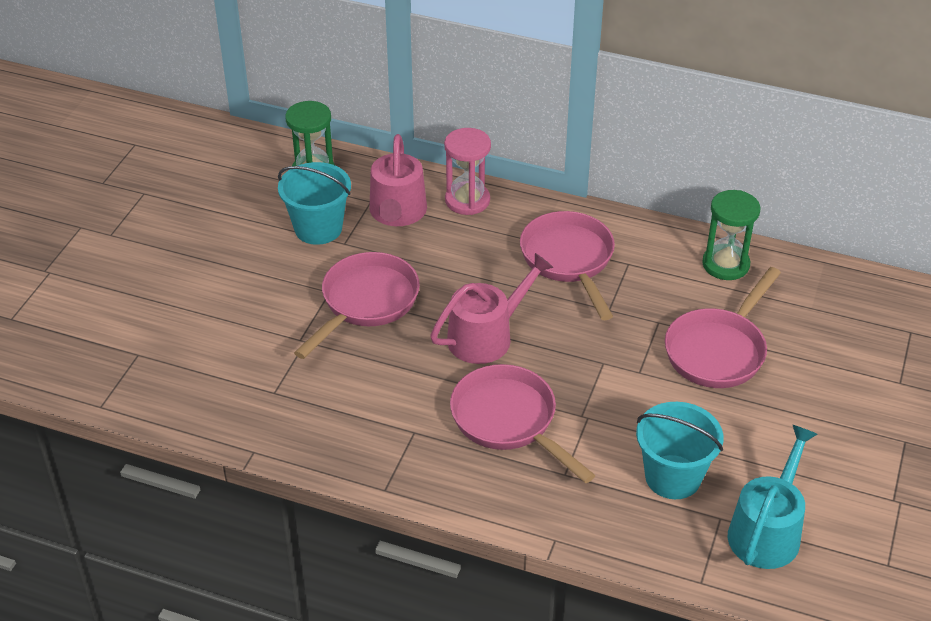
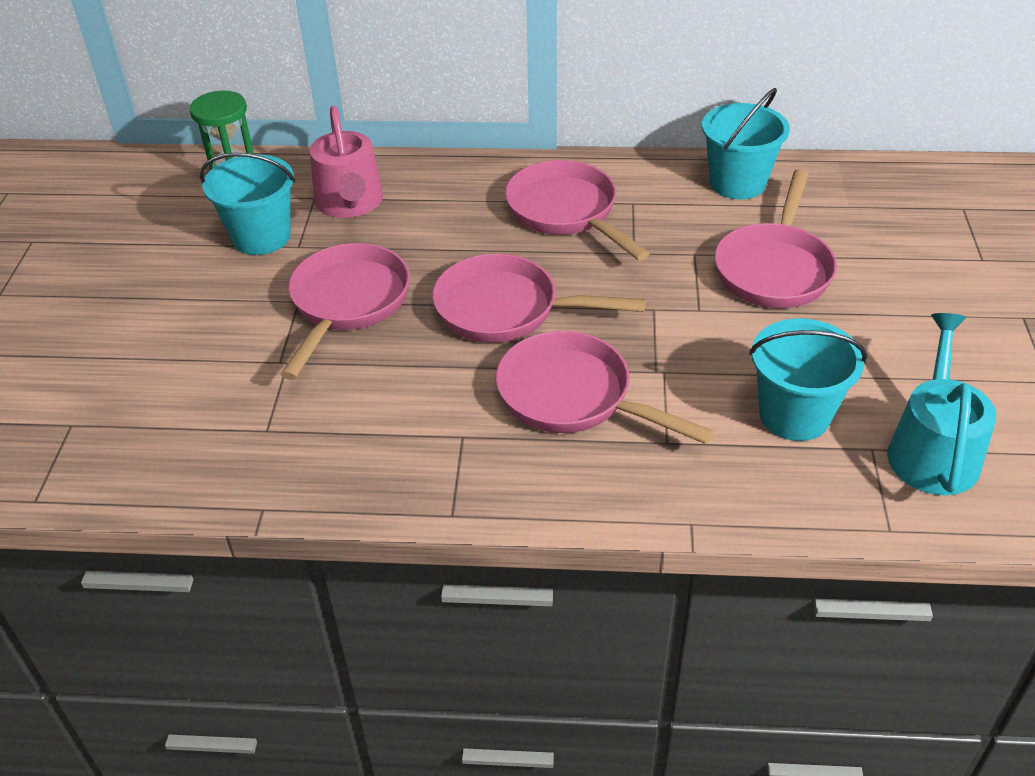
camera: 15 degrees left, 0 degrees up
(467, 200) = (426, 176): pink hourglass -> none
(486, 336) = (506, 310): pink watering can -> pink pan
(725, 264) = (737, 183): green hourglass -> turquoise bucket

